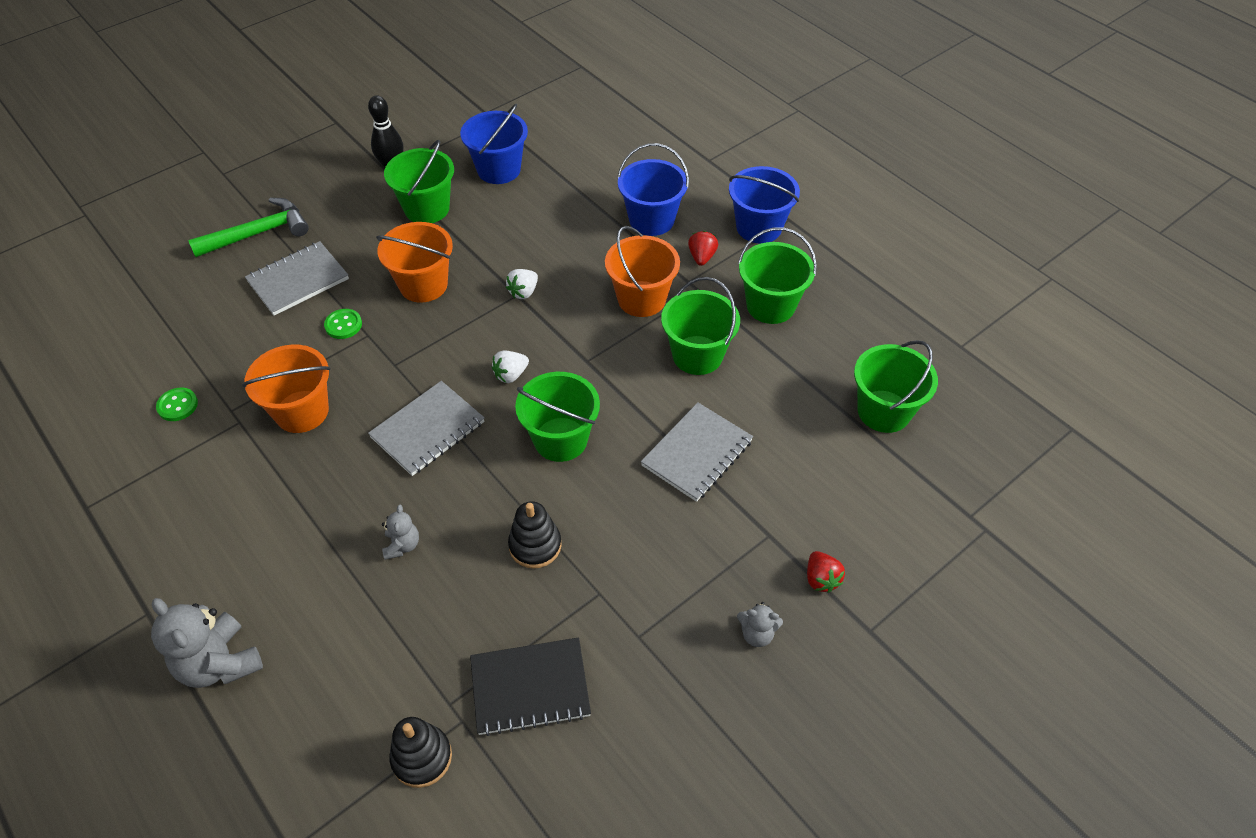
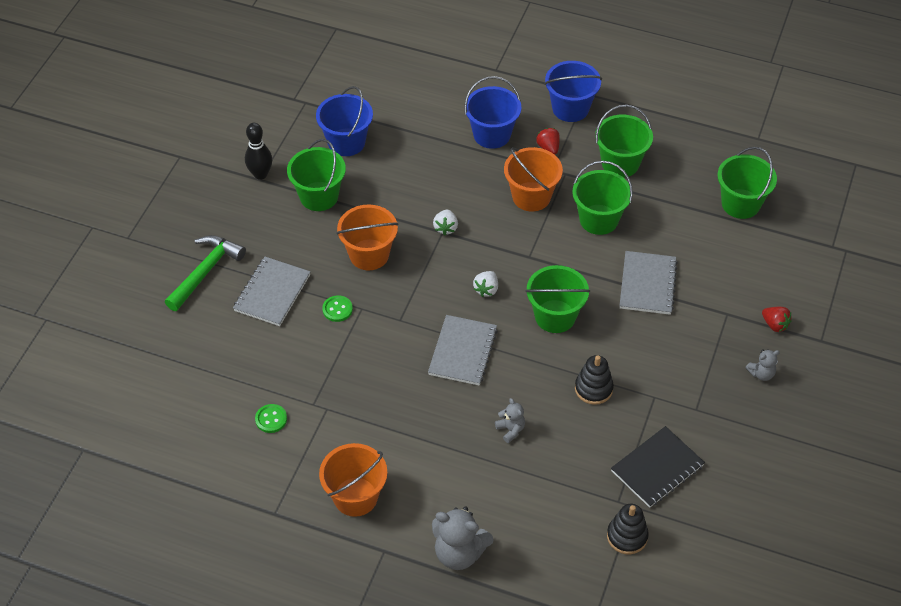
camera: 30 degrees left, 0 degrees up
(302, 411) = (364, 381): orange bucket -> orange bucket (355, 497)

